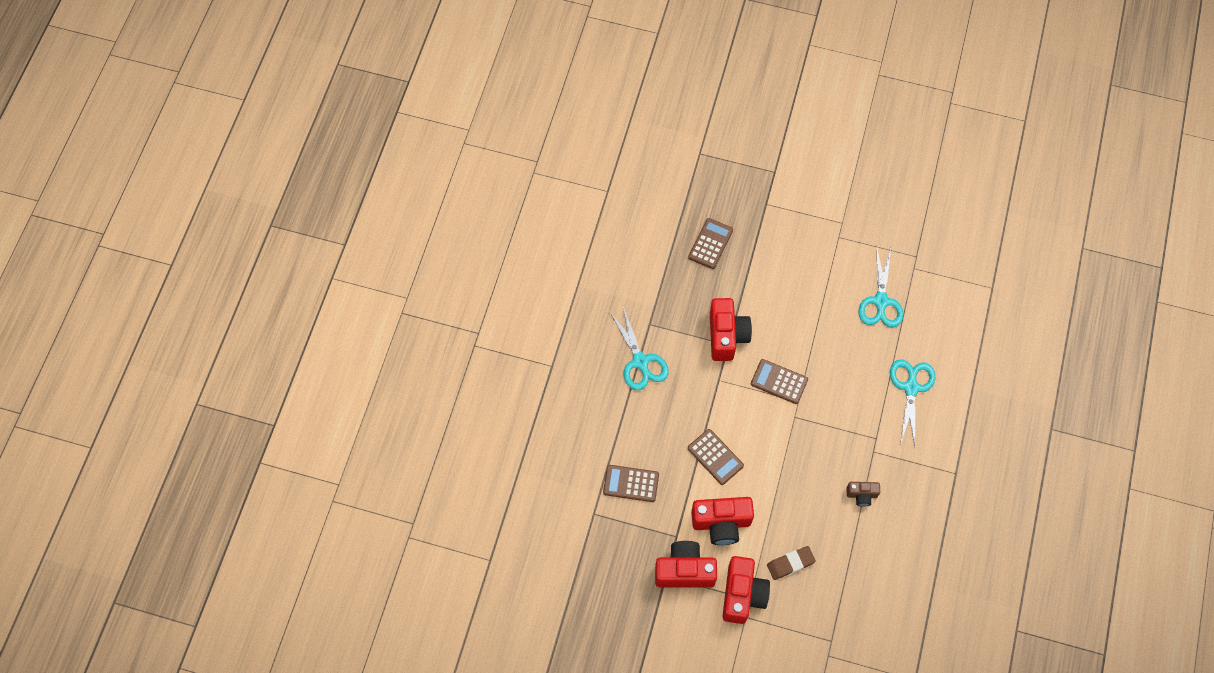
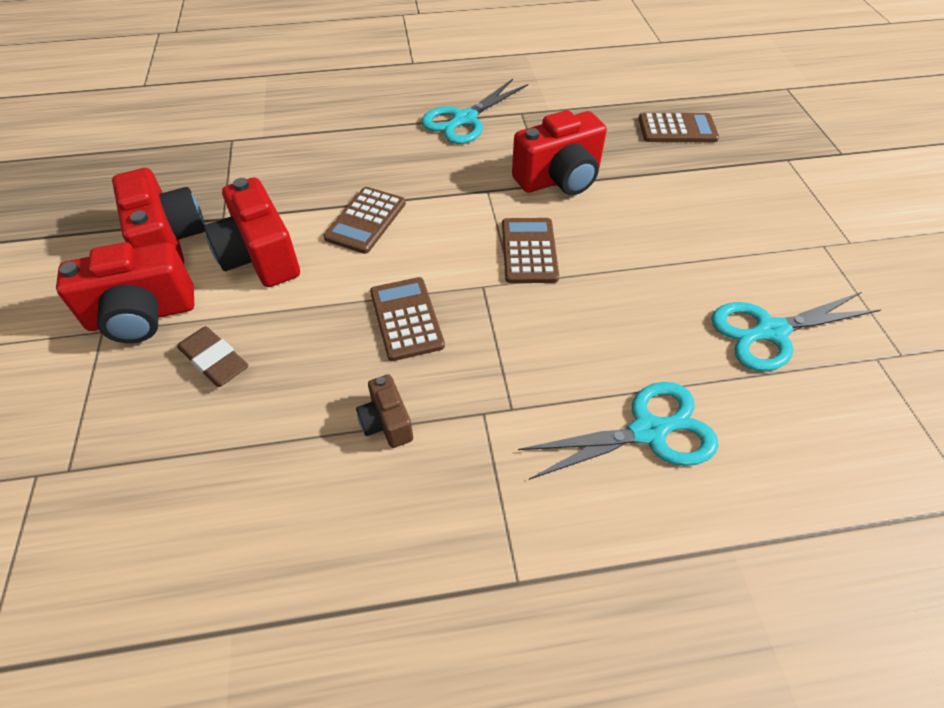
camera: 65 degrees right, 15 degrees down
(631, 483) = (287, 157): brown calculator -> brown calculator (406, 319)

